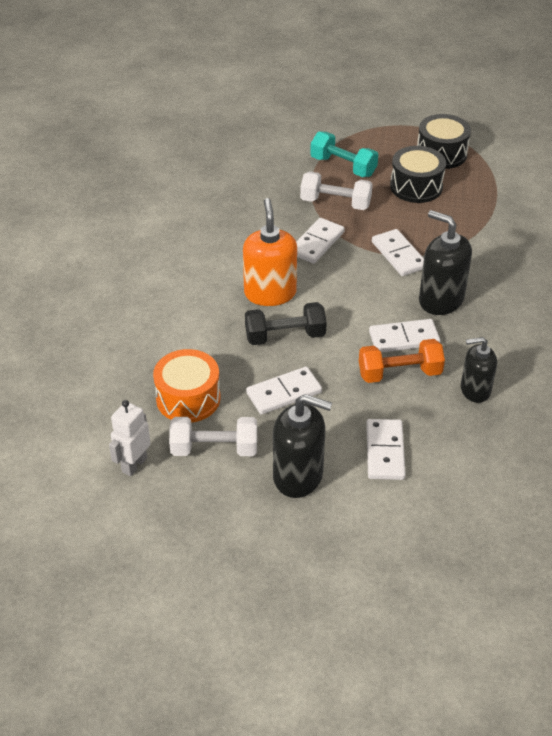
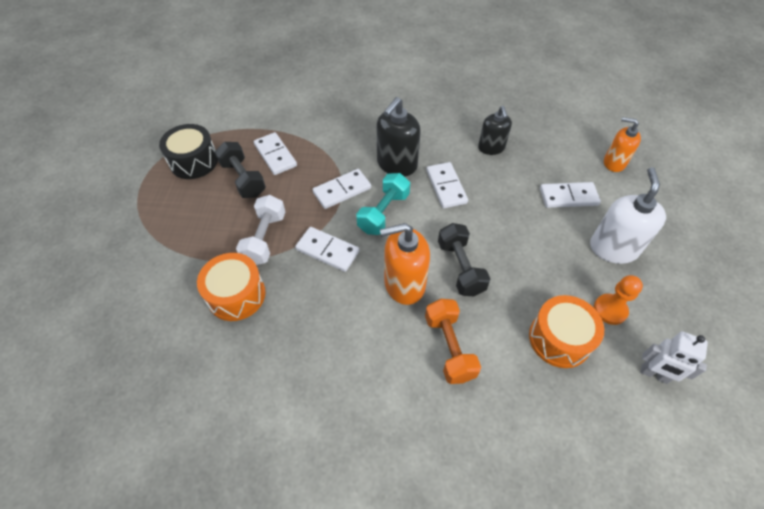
camera: 95 degrees left, 10 degrees up
(214, 449) = (610, 310): white dumbbell -> orange pawn
(272, 189) = (236, 295): none -> orange drum
(284, 393) = (529, 264): white domino -> white domino (275, 155)
(298, 475) = (613, 248): black soap dispenser -> white soap dispenser
(343, 166) = (204, 234): turquoise dumbbell -> turquoise dumbbell (384, 213)
(399, 373) = (486, 189): orange dumbbell -> orange dumbbell (449, 347)
(416, 186) = (243, 179): black drum -> black dumbbell
(450, 520) = (614, 163): none -> orange soap dispenser

